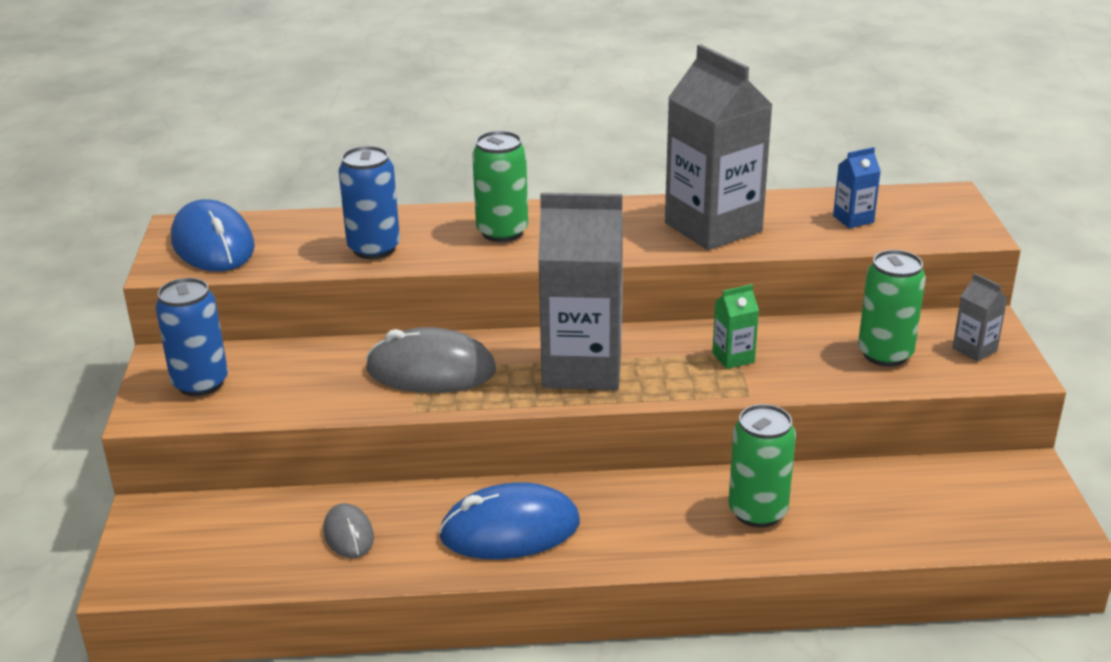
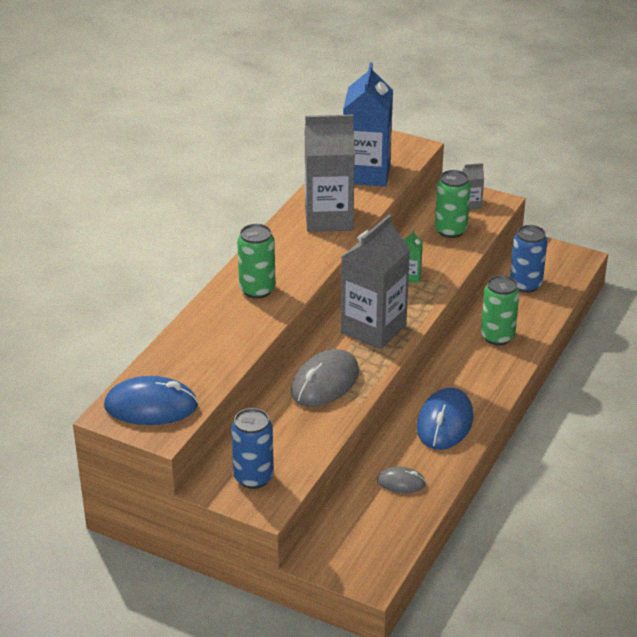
camera: 60 degrees left, 5 degrees up
(374, 248) = (227, 343): blue can -> blue can (525, 285)
(853, 219) = (366, 173): blue carton -> blue carton, size x2.36

